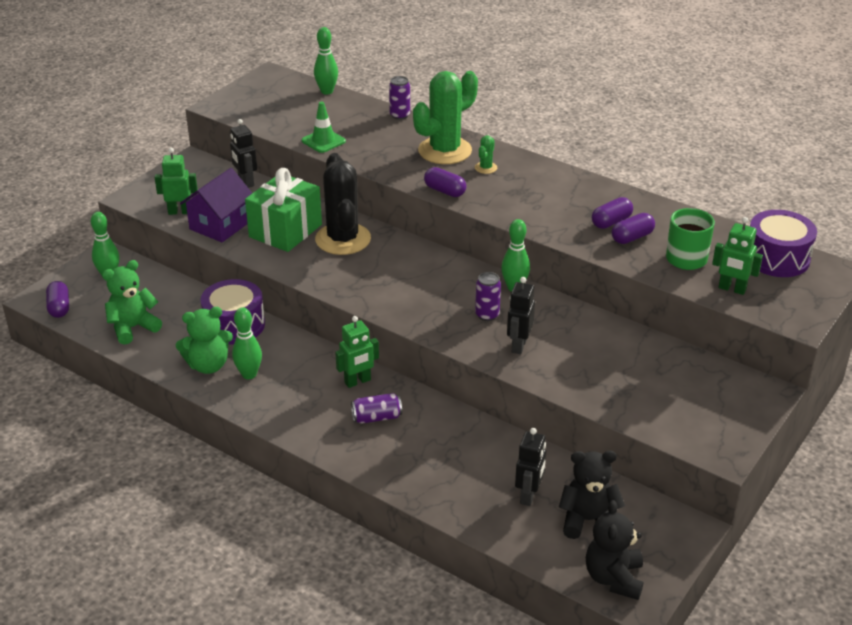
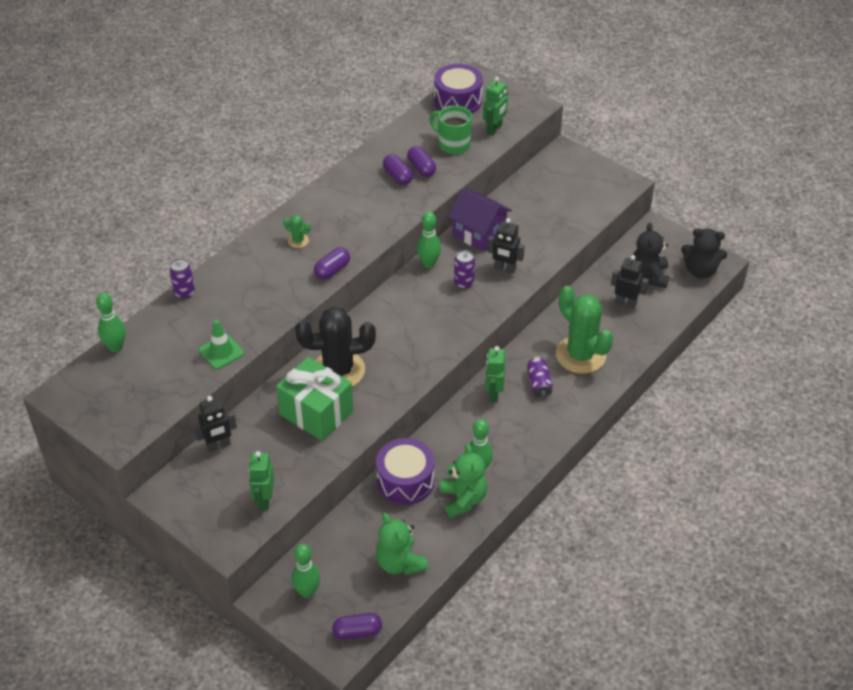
camera: 85 degrees left, 10 degrees up
(220, 225) = (297, 465): purple house -> purple house (479, 233)
(358, 381) = (493, 394): green robot -> green robot turned 150 degrees counterclockwise
(445, 151) = (261, 265): green cactus -> green cactus (580, 355)

